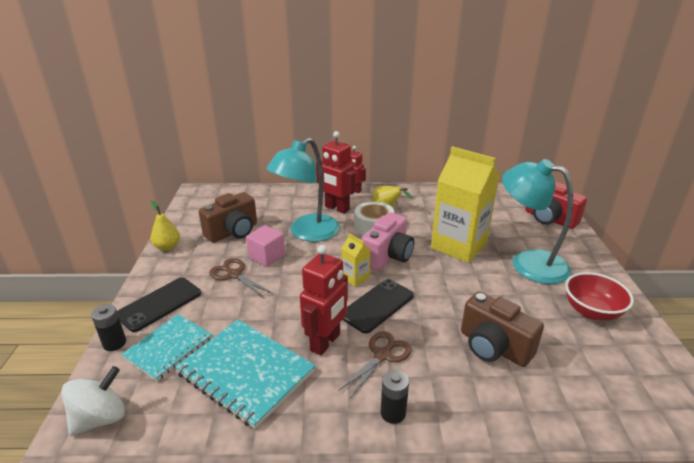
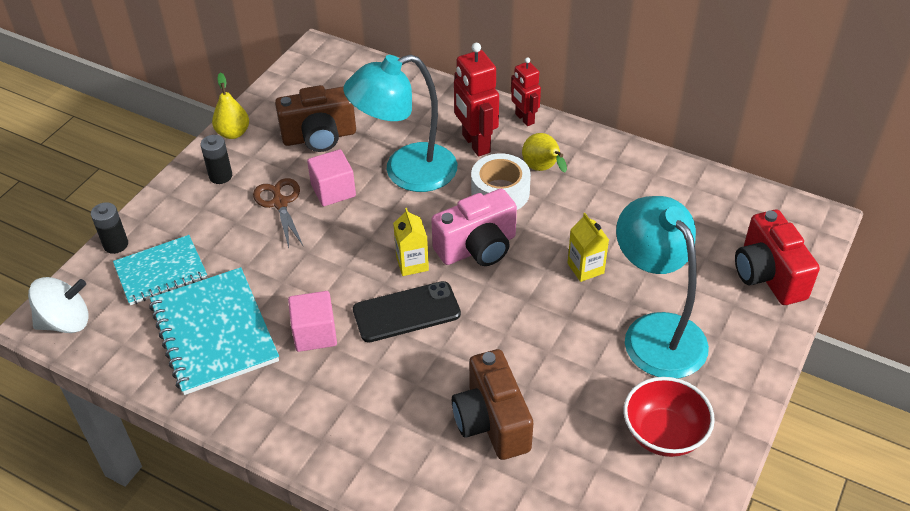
camera: 30 degrees right, 15 degrees up
(160, 304) = (182, 213): black phone -> none
(325, 342) = (315, 334): red robot -> pink cube
(382, 355) = (361, 375): brown scissors -> none
(393, 413) = (320, 441): black battery -> black battery (220, 176)
(458, 246) = (585, 268): yellow carton -> yellow carton, size x0.44

